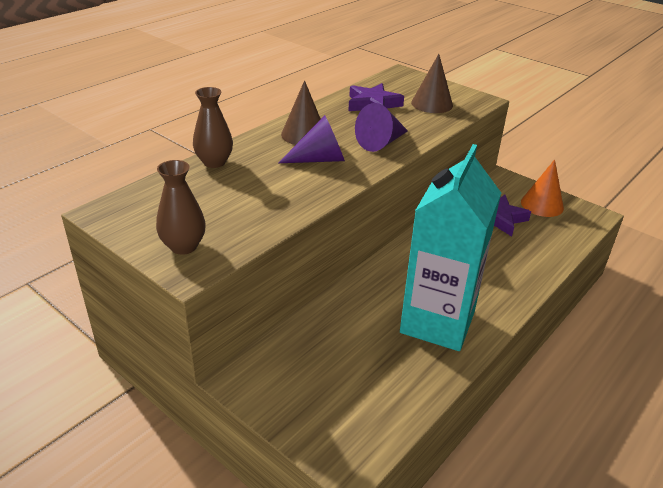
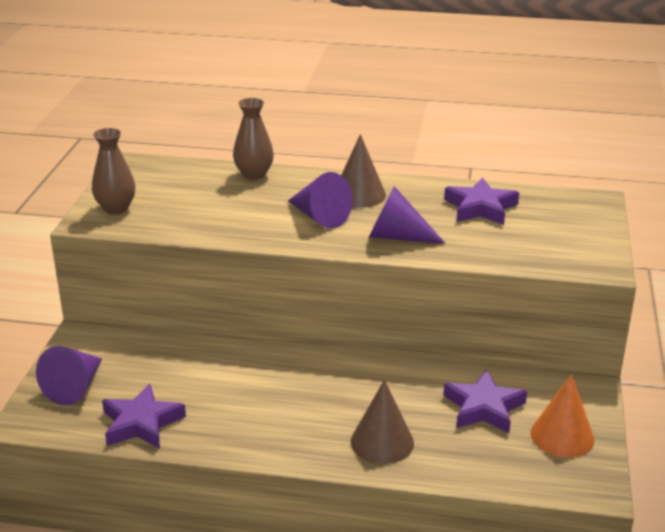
camera: 60 degrees right, 5 degrees down
(321, 410) = (75, 387): none -> purple cone
(407, 383) = (141, 423): none -> purple star
(432, 104) = (537, 239): brown cone -> brown cone (382, 442)
(437, 322) = (242, 416): turquoise carton -> none

